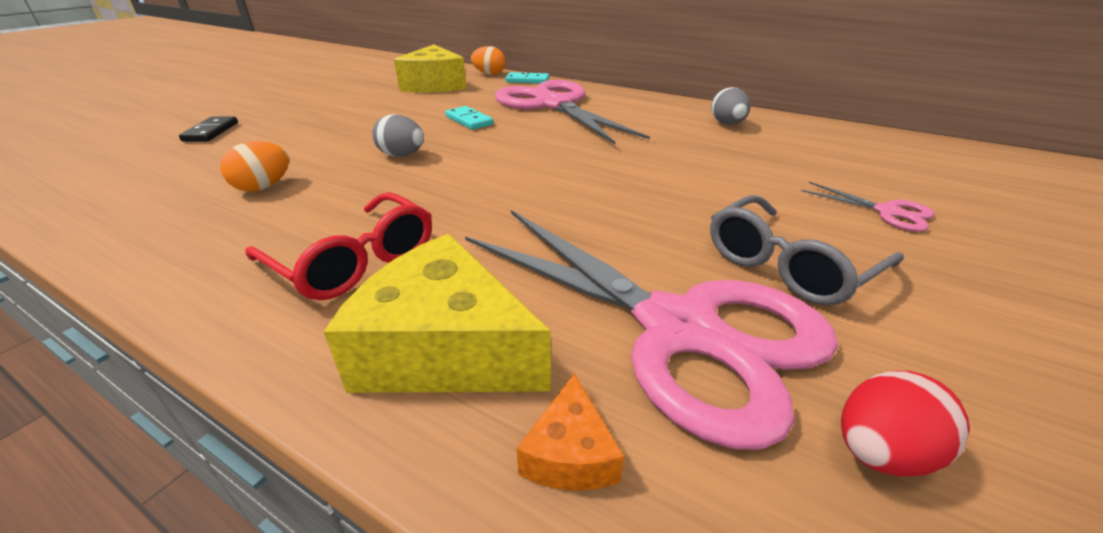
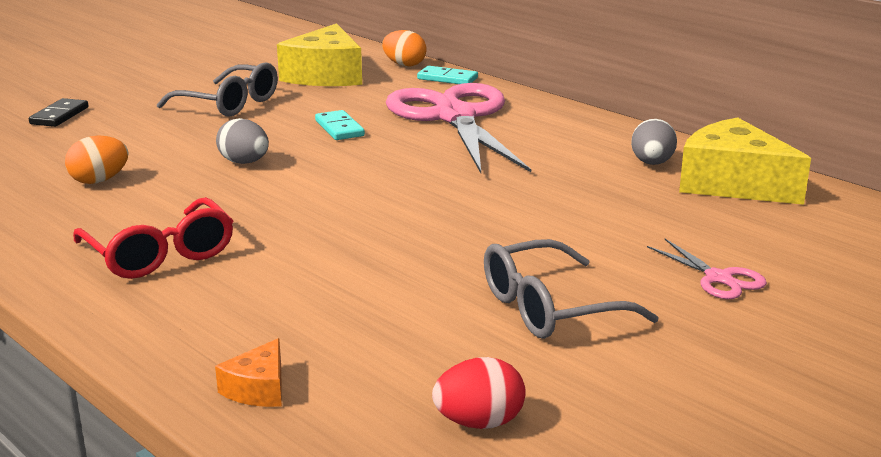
camera: 15 degrees right, 10 degrees down
(365, 110) = (228, 103): none -> grey glasses
(444, 349) = (204, 323): yellow cheese -> yellow cheese (732, 184)
(679, 329) = (400, 337): pink scissors -> none

